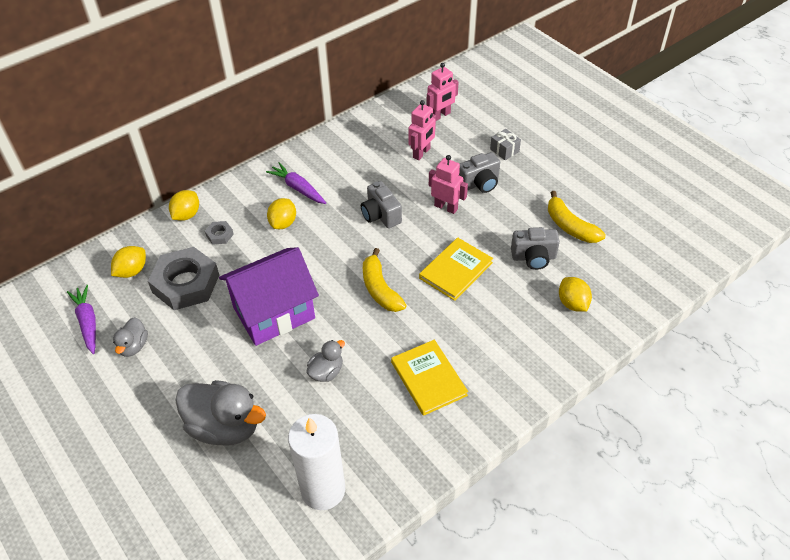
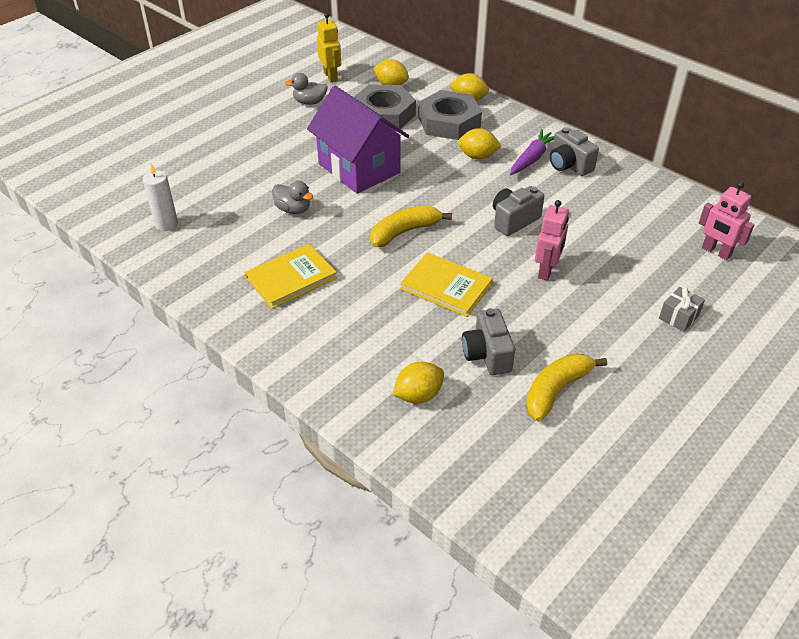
camera: 80 degrees right, 5 degrees down
(88, 322) = (331, 76): purple carrot -> yellow robot
(219, 235) = (449, 122): grey nut -> grey nut, size x2.35
(225, 426) = (231, 161): grey duck -> none
(323, 490) = (166, 224): white candle -> white candle, size x0.56
(421, 153) = (634, 242): pink robot -> none
(479, 183) = (602, 297): grey camera -> grey camera (569, 165)

